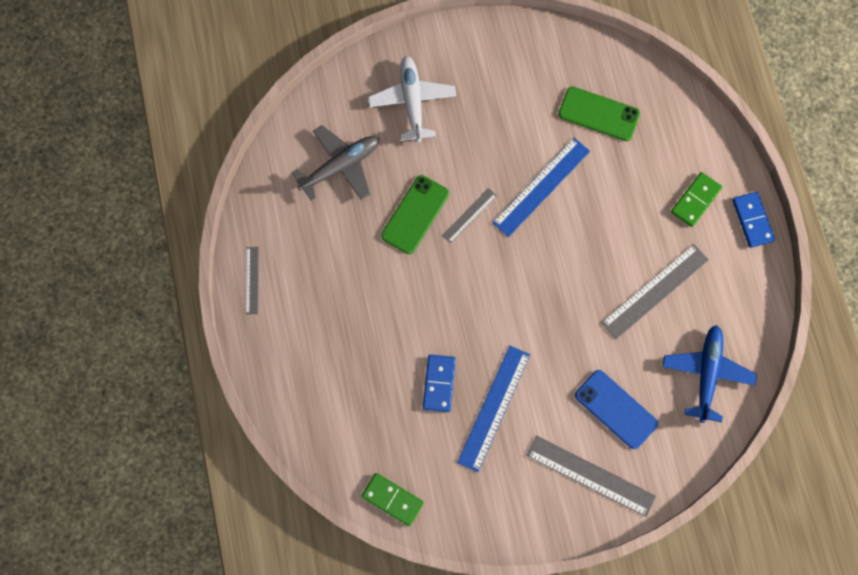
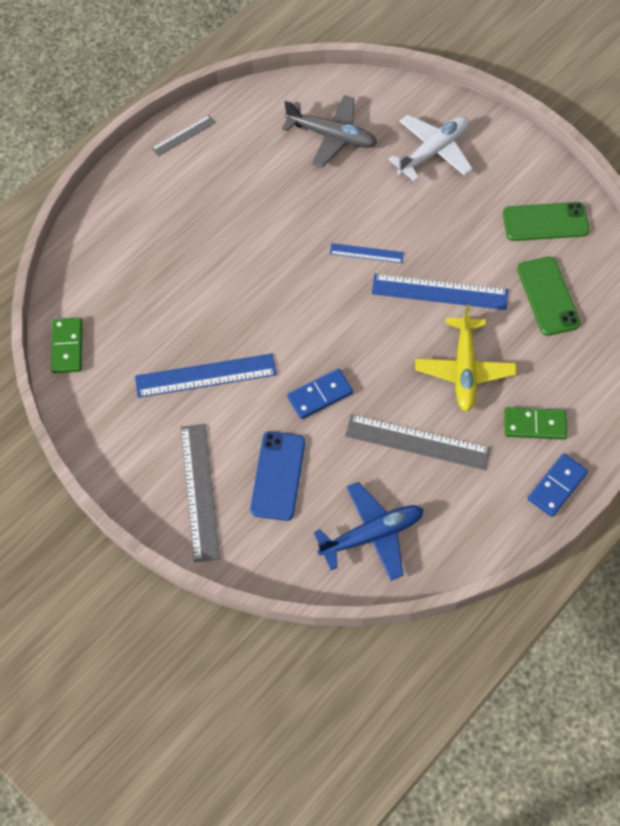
camera: 55 degrees right, 10 degrees down
(415, 214) = (334, 213): green phone -> green phone (545, 222)
(439, 383) = (196, 320): blue domino -> blue domino (320, 395)
(469, 215) = (366, 253): grey ruler -> blue ruler
(619, 216) = (464, 370): none -> yellow plane

